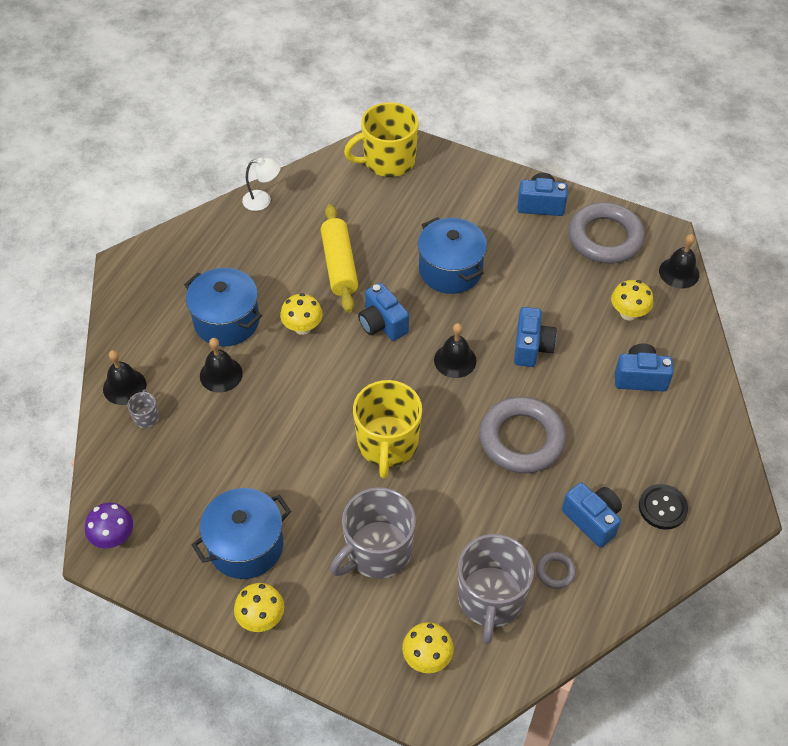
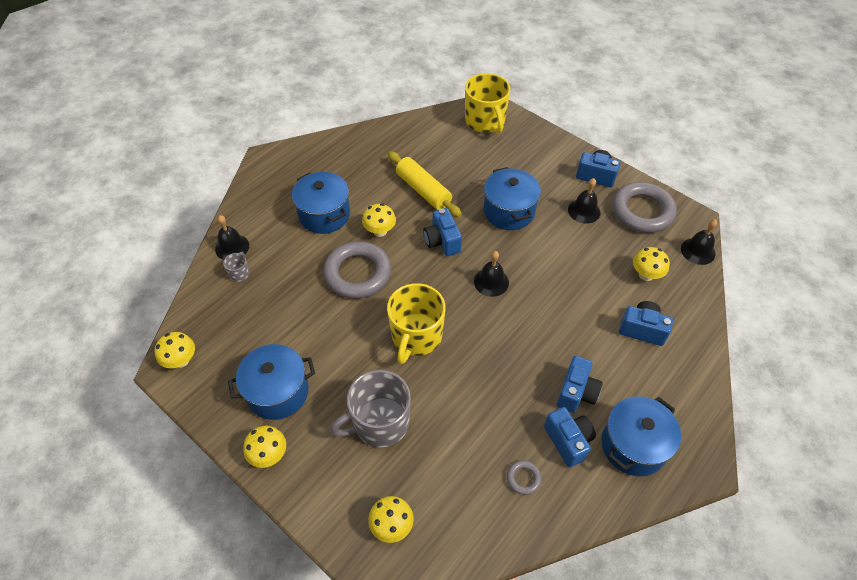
camera: 15 degrees right, 0 degrees up
(114, 537) = (181, 360): purple mushroom -> yellow mushroom
(221, 374) = (306, 253): black bell -> black bell (584, 211)
(263, 200) = (382, 132): white lamp -> none
(339, 265) = (423, 190): yellow rolling pin -> yellow rolling pin turned 45 degrees counterclockwise
(388, 161) = (485, 121): yellow mug -> yellow mug turned 105 degrees counterclockwise
(490, 599) = (461, 488): grey mug -> none
(521, 439) = (527, 358): grey ring -> grey ring (358, 273)
(531, 347) = (557, 285): blue camera -> blue camera (576, 393)
(662, 507) = (633, 445): black button -> blue pot

